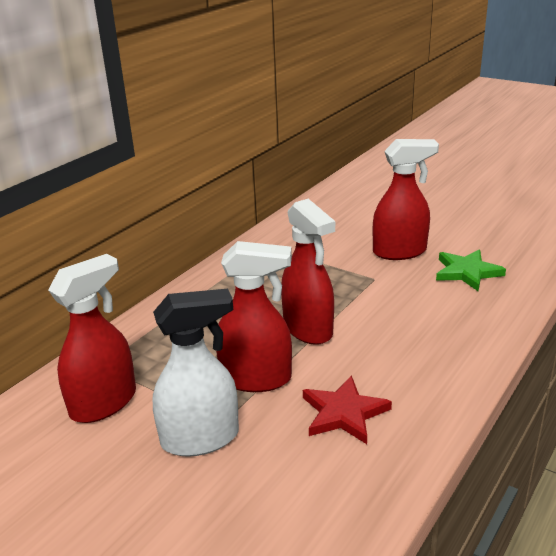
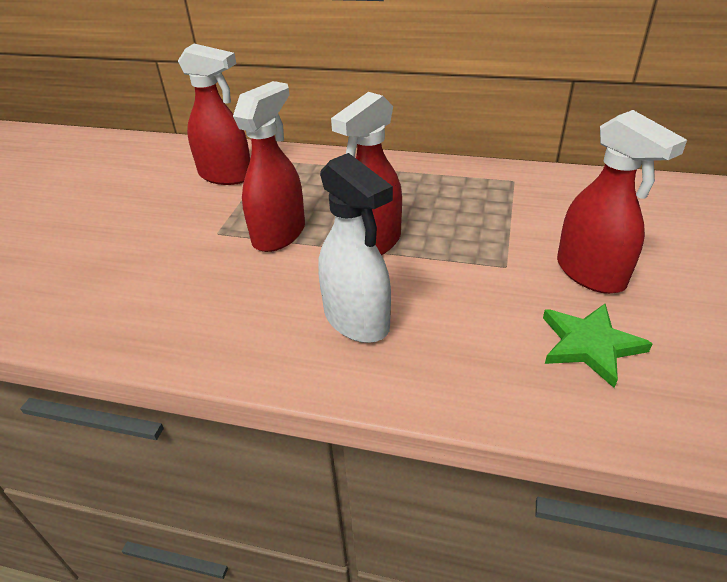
camera: 70 degrees right, 10 degrees up
(201, 438) = (194, 228): white spray bottle -> white spray bottle (357, 320)
(256, 379) = (279, 234): red spray bottle -> red spray bottle turned 135 degrees counterclockwise
(344, 413) = (245, 296): red star -> none

